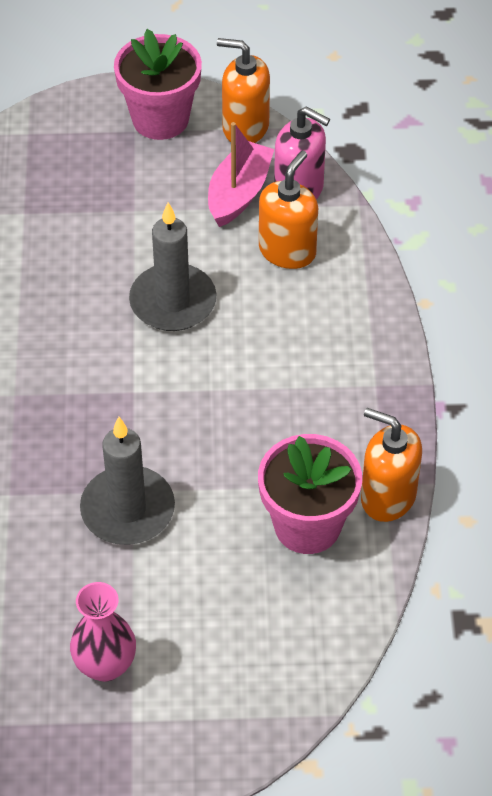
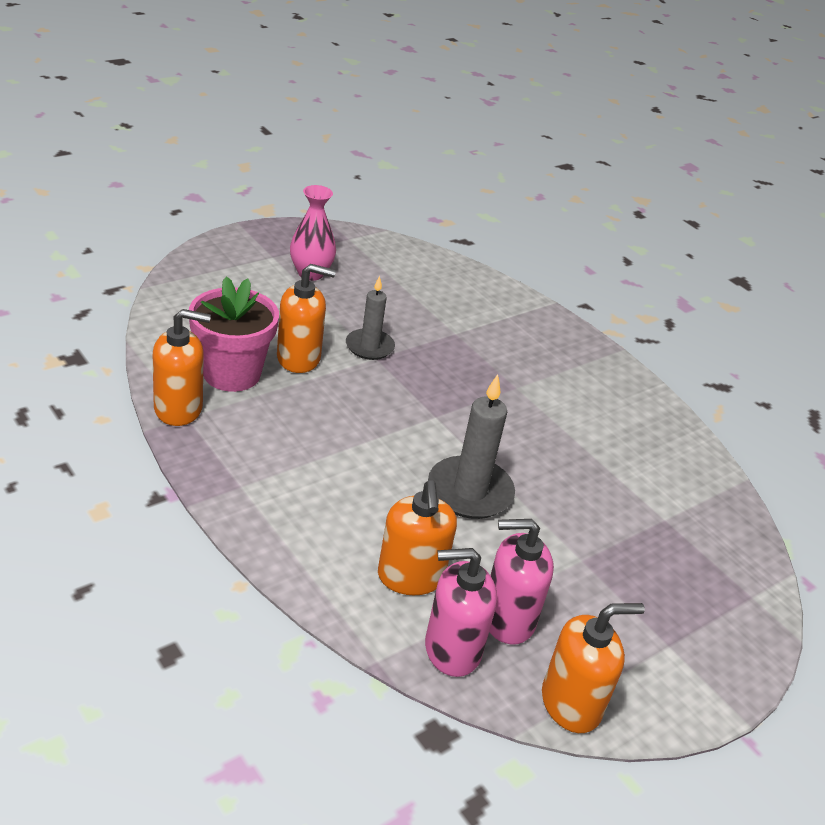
camera: 140 degrees right, 15 degrees down
(127, 509) = (369, 347): grey candle -> grey candle, size x0.65
(160, 119) = (660, 671): pink flower pot -> none
(220, 521) = (299, 358): none -> orange soap dispenser
(239, 193) = (507, 619): pink boat -> pink soap dispenser

